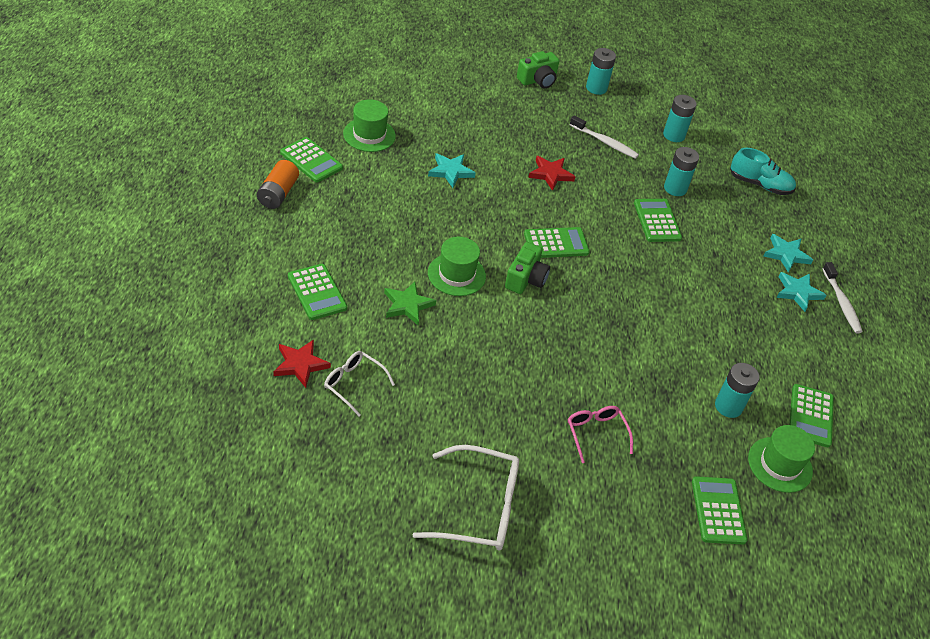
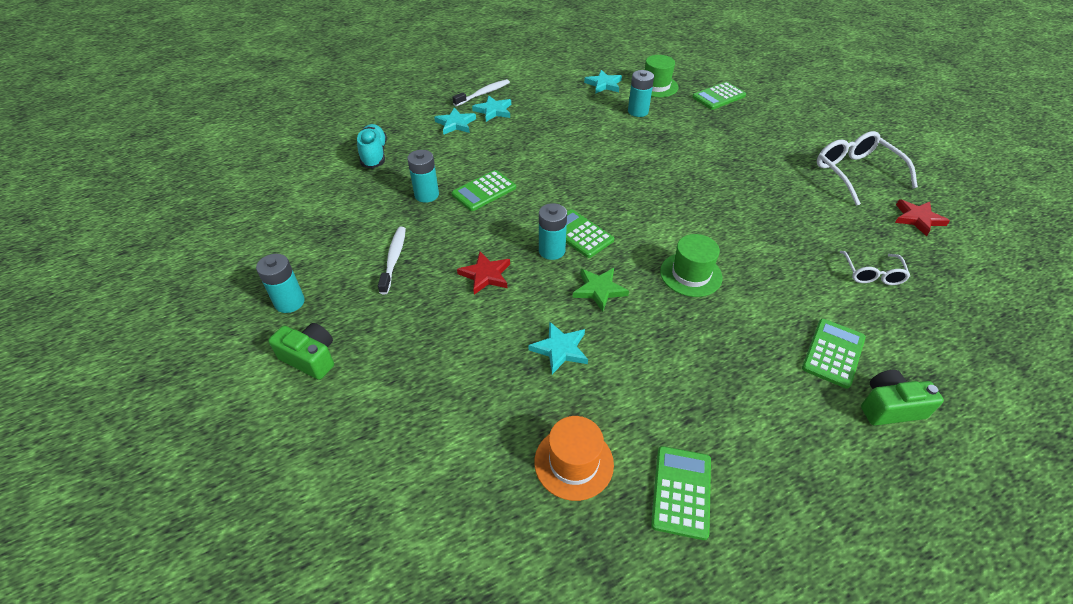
camera: 115 degrees left, 0 degrees up
(278, 194) = (769, 483): orange battery -> none
(300, 365) = (906, 315): red star -> red star (917, 219)
(369, 135) = (573, 462): green hat -> orange hat
(407, 305) = (762, 286): green star -> green star (599, 290)
(525, 279) = (643, 233): green camera -> green camera (889, 407)
(596, 433) = (734, 150): pink glasses -> none
(674, 135) = (339, 220): turquoise battery -> turquoise battery (551, 250)
(811, 416) = (604, 84): green calculator -> turquoise star

